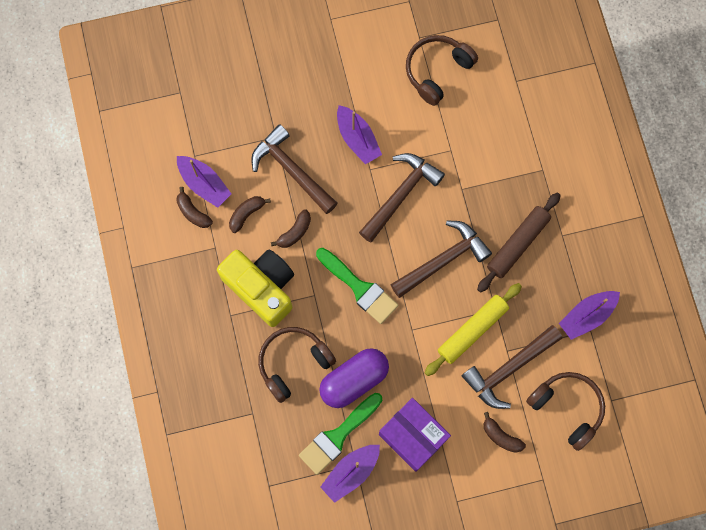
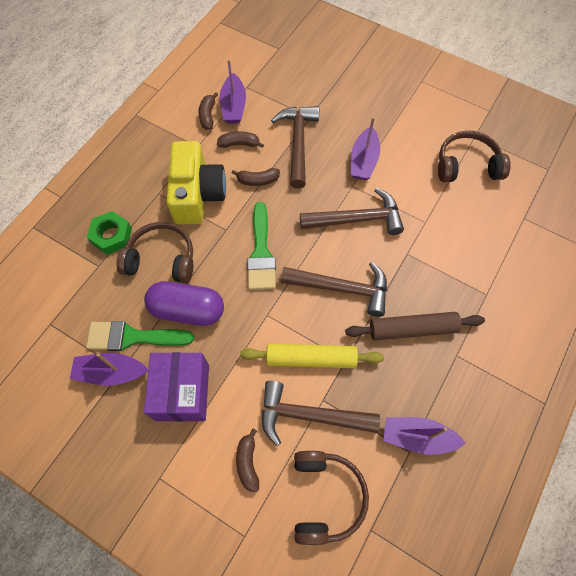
camera: 45 degrees right, 10 degrees down
(235, 382) = (112, 236): none -> green nut

